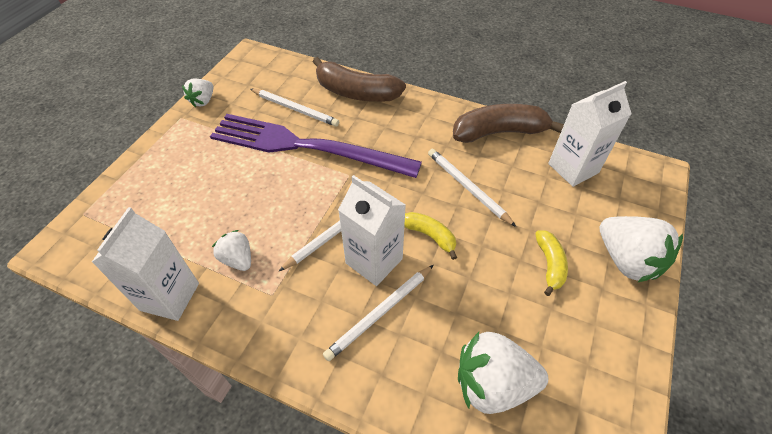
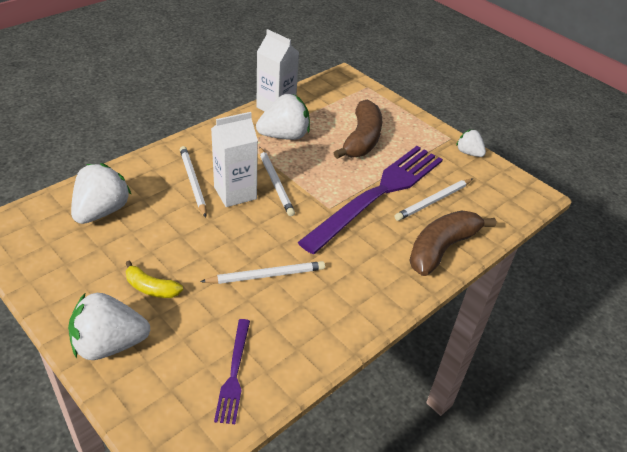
camera: 110 degrees right, 10 degrees down
(238, 259) = (284, 136): white strawberry -> white strawberry, size x1.77
(430, 236) = (234, 230): yellow banana -> none
(499, 132) = (323, 337): brown banana -> brown banana (362, 139)
(573, 168) = (234, 373): white carton -> purple fork

